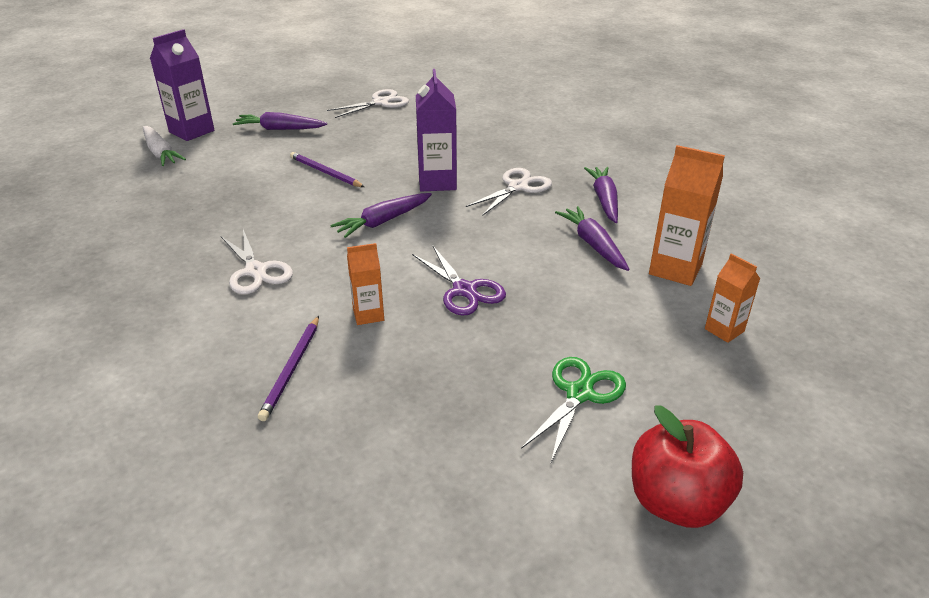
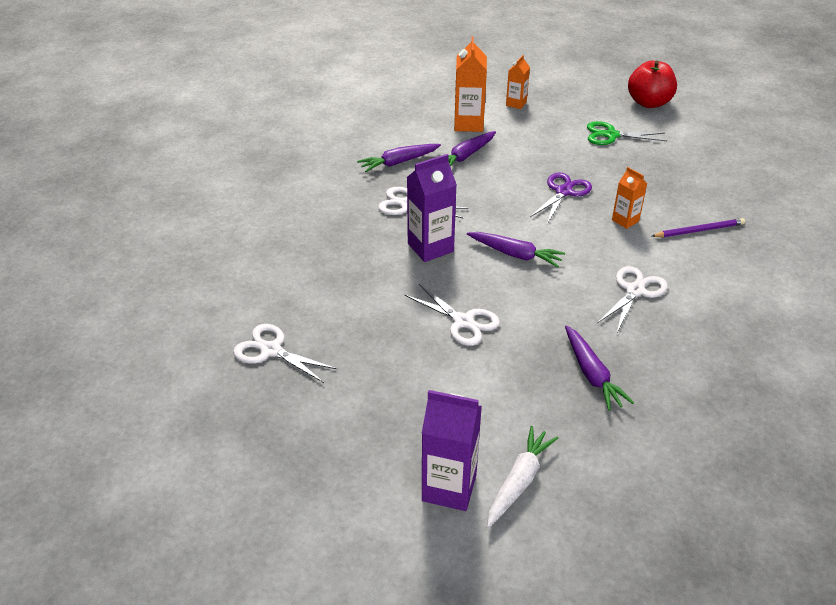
camera: 115 degrees left, 5 degrees up
(279, 129) = (392, 405): purple carrot -> purple carrot (592, 374)
(325, 172) = (463, 322): purple pencil -> white scissors

